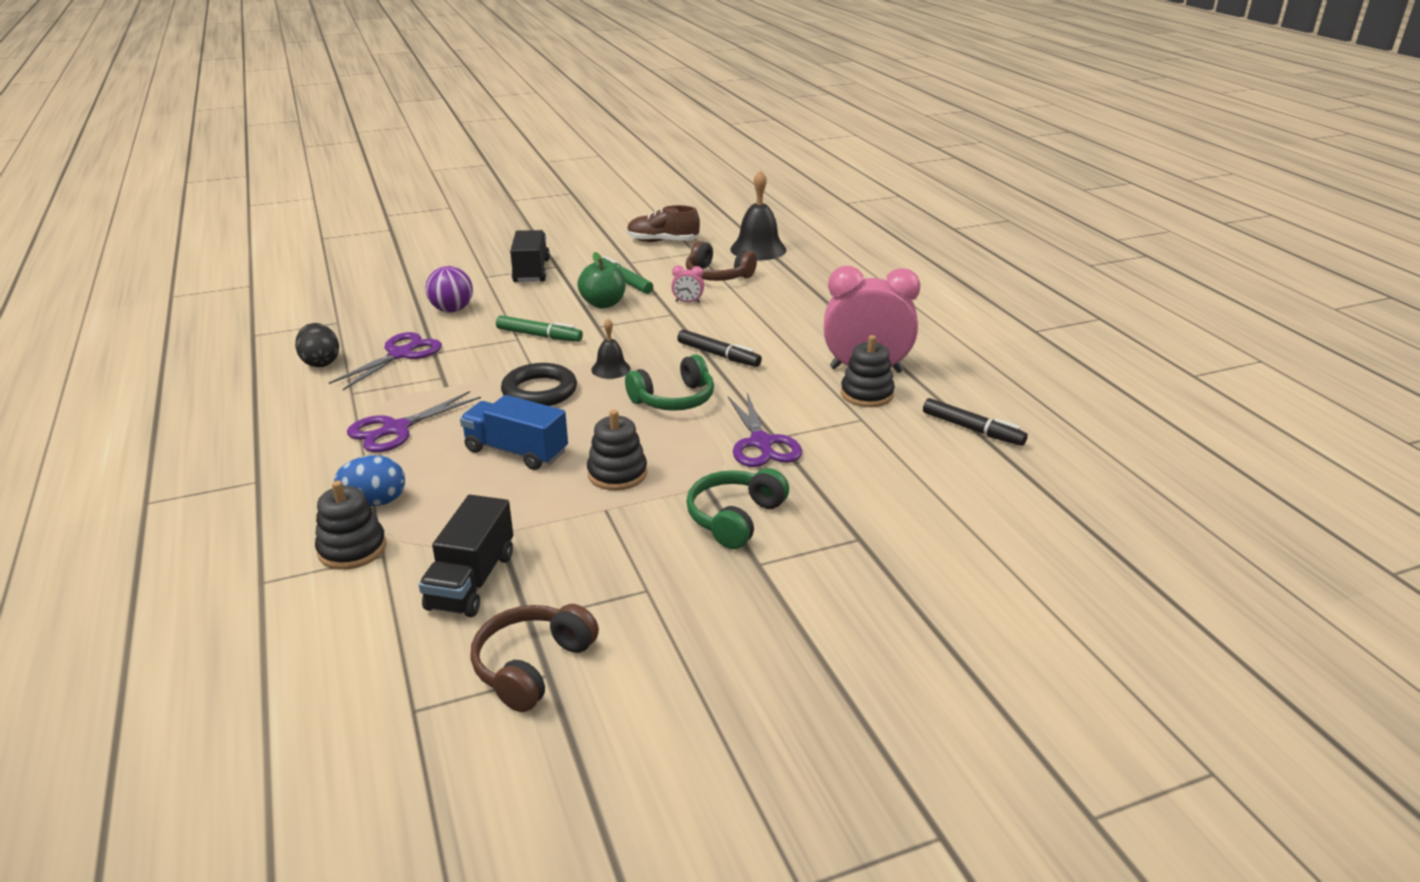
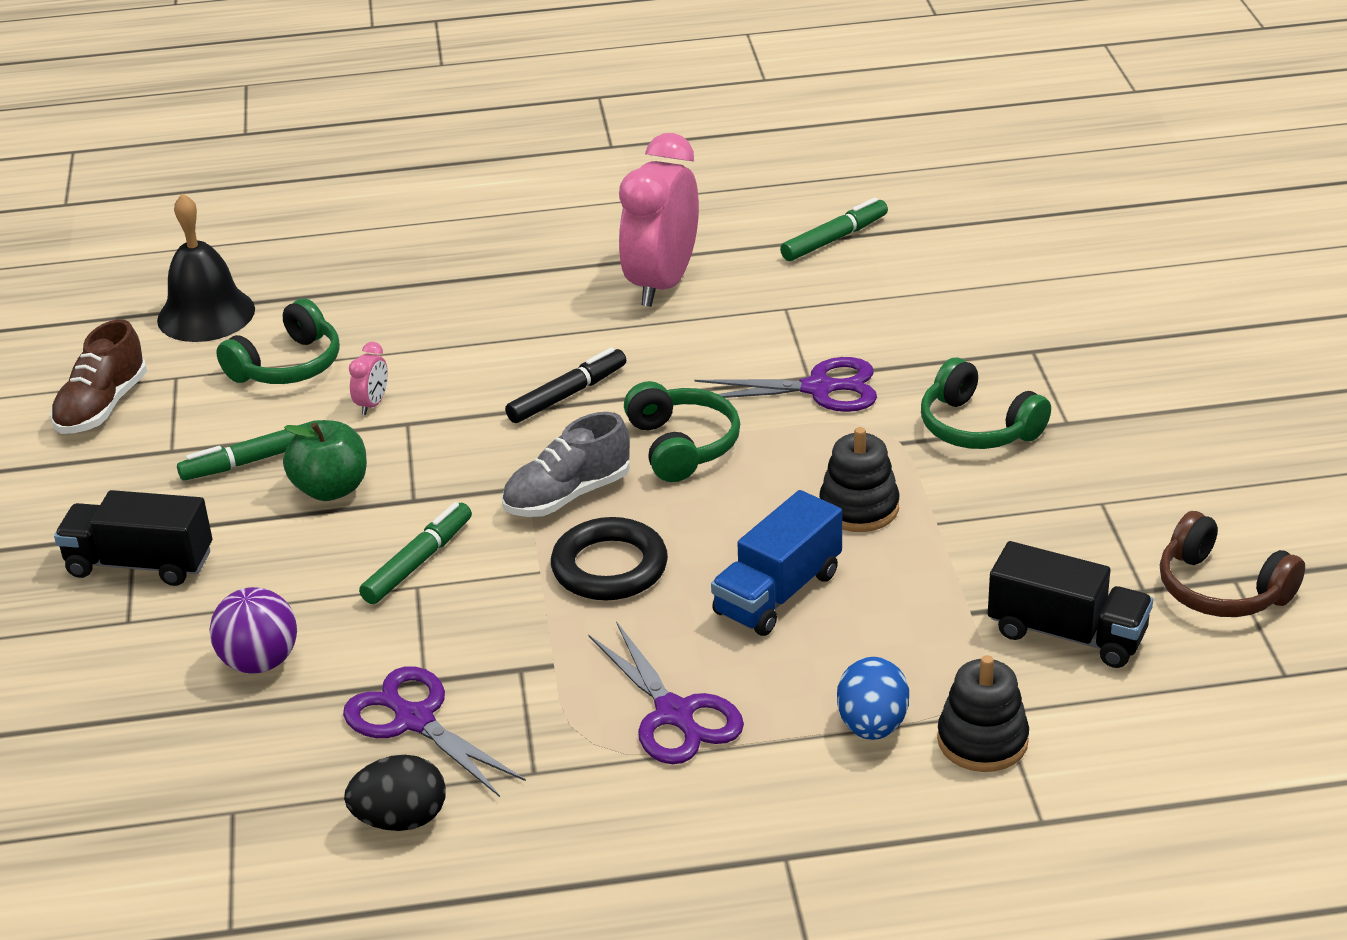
camera: 75 degrees left, 5 degrees up
(610, 369) = (567, 495): black bell -> grey shoe
(717, 275) = (287, 365): brown headphones -> green headphones
(867, 394) = (726, 294): black stacking toy -> none
(972, 429) = (835, 239): black marker -> green marker

